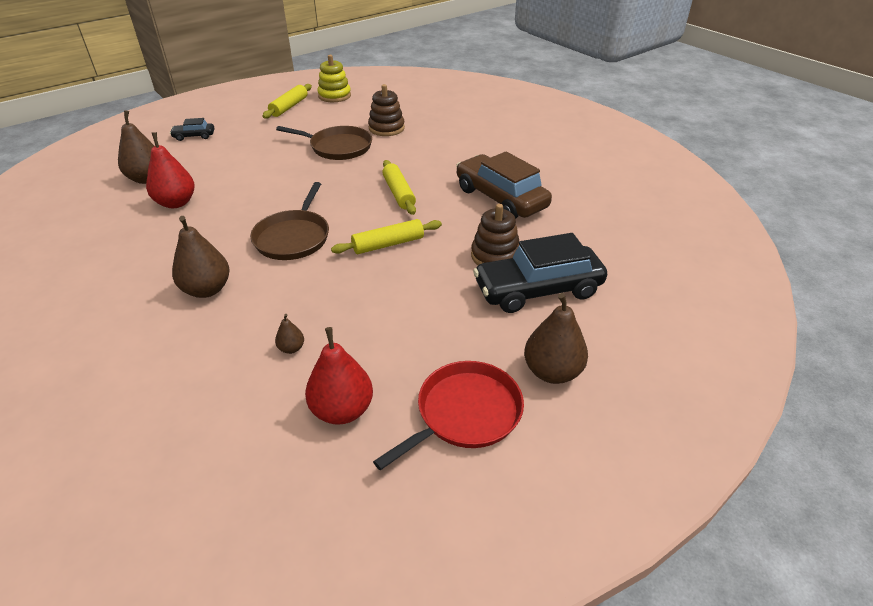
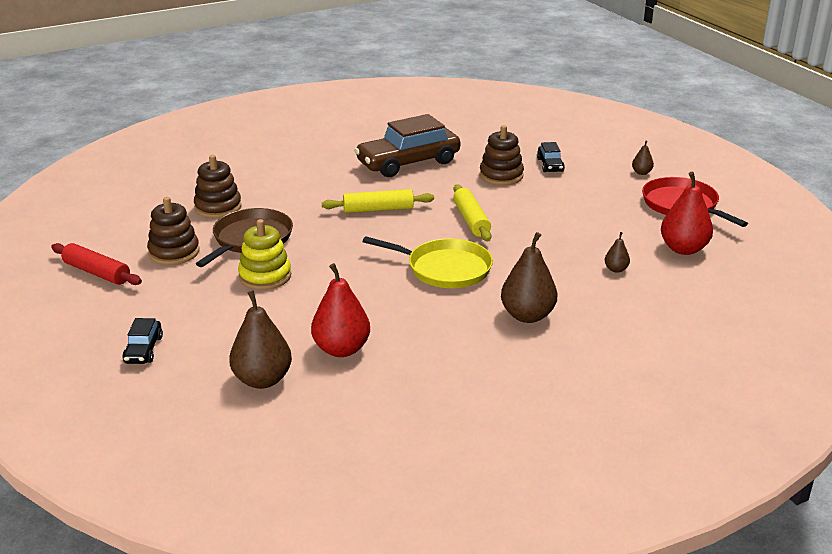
camera: 80 degrees left, 10 degrees down
(289, 107) = (97, 273): yellow rolling pin -> red rolling pin
(293, 237) = (445, 269): brown pan -> yellow pan
(316, 124) = (174, 252): none -> brown stacking toy
(334, 96) = (86, 237): yellow stacking toy -> yellow stacking toy (265, 276)
(538, 289) = (550, 165): black car -> black car, size x0.46
(552, 372) = (641, 172): brown pear -> brown pear, size x0.48

